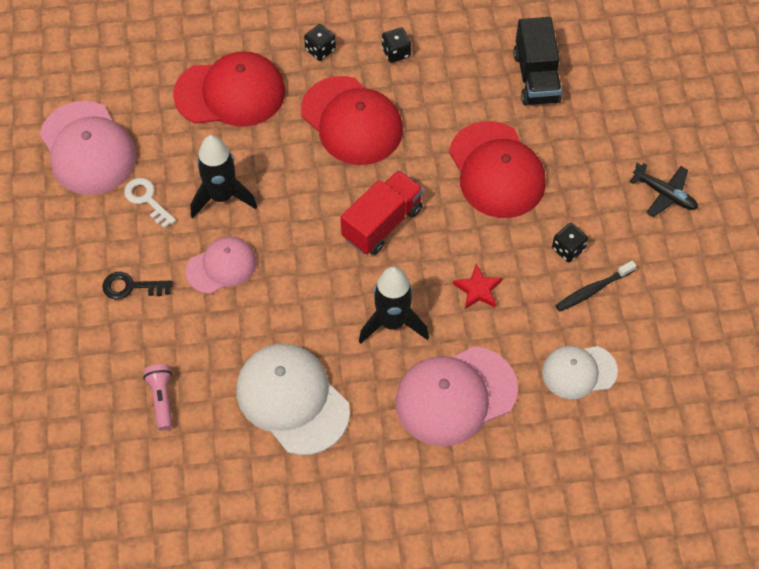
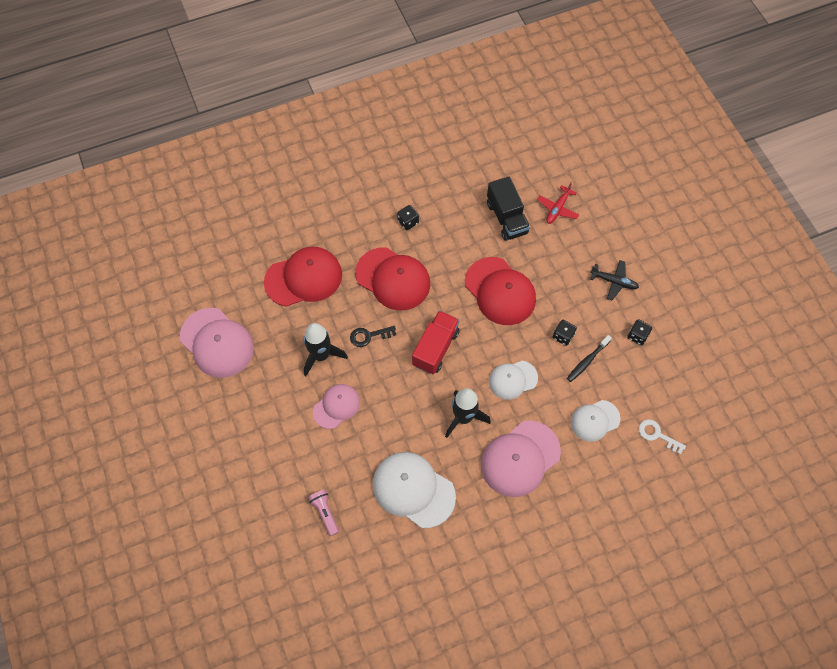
camera: 15 degrees left, 5 degrees up
(131, 287) = (279, 437): black key -> black key (369, 336)
(147, 200) = (270, 370): white key -> white key (657, 435)
(320, 50) = (356, 232): black dice -> black dice (637, 336)
(478, 290) = (513, 380): red star -> white cap
(613, 80) = (557, 208): none -> red plane

